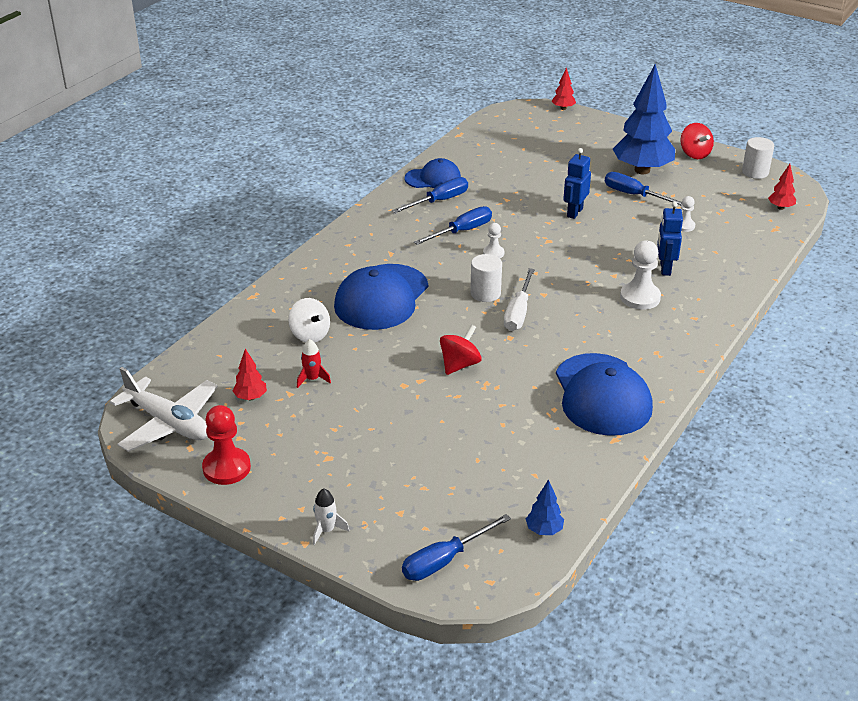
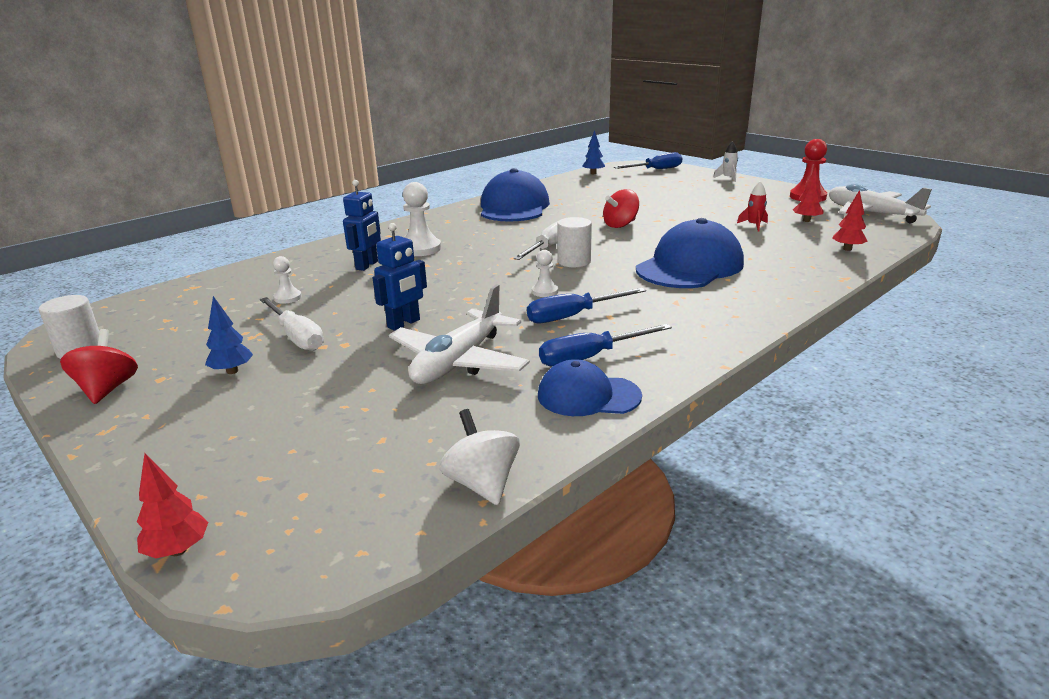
camera: 165 degrees left, 10 degrees down
(310, 335) = (764, 248): white spinning top -> white spinning top (482, 483)
(516, 190) = (459, 361): none -> white plane
(634, 195) = (296, 337): blue screwdriver -> white screwdriver
(642, 170) = (232, 371): blue tree -> blue tree, size x0.42
(780, 207) = (142, 305): red tree -> red tree (847, 249)

